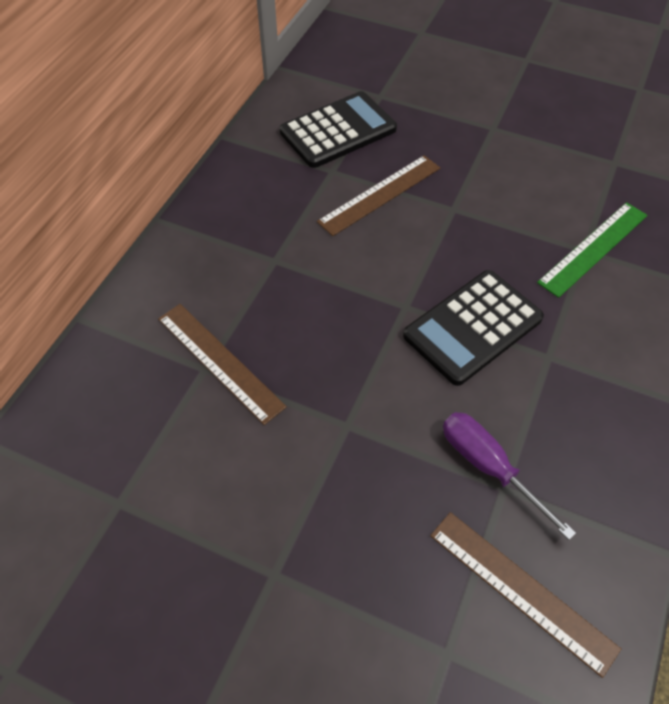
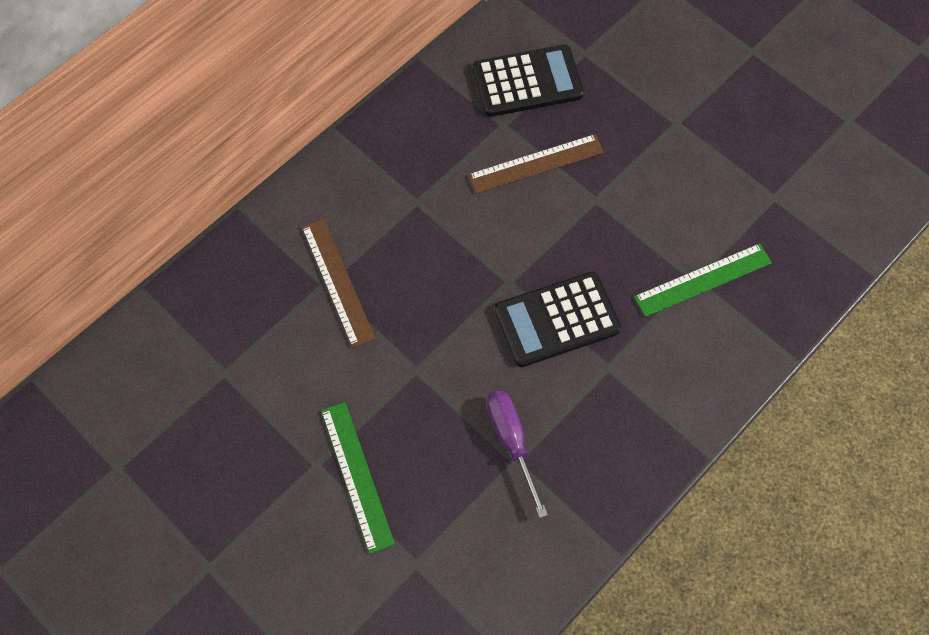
camera: 20 degrees right, 10 degrees up
(329, 570) = (357, 475): none -> green ruler
(521, 590) = (490, 540): brown ruler -> none

